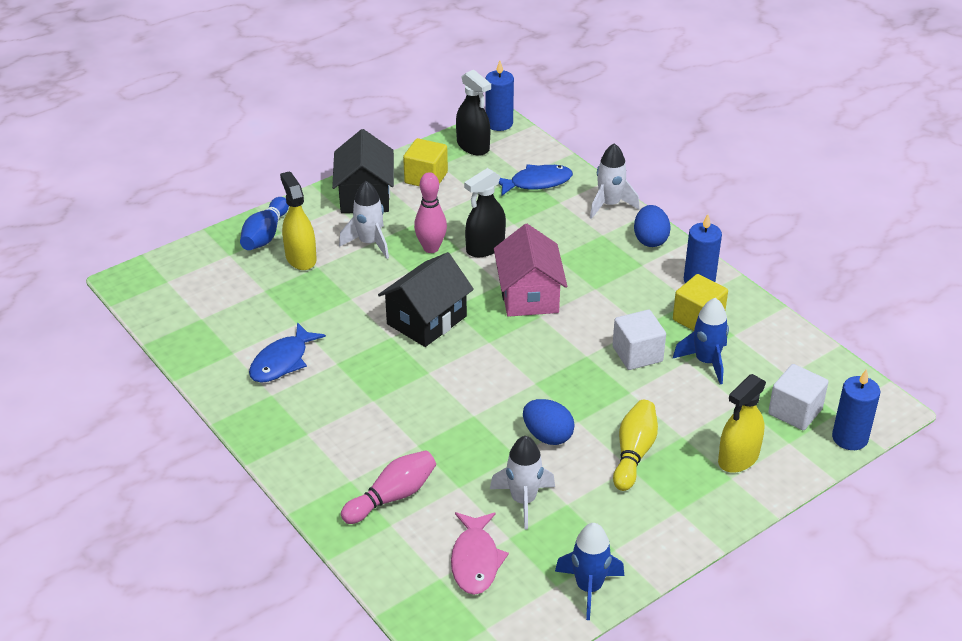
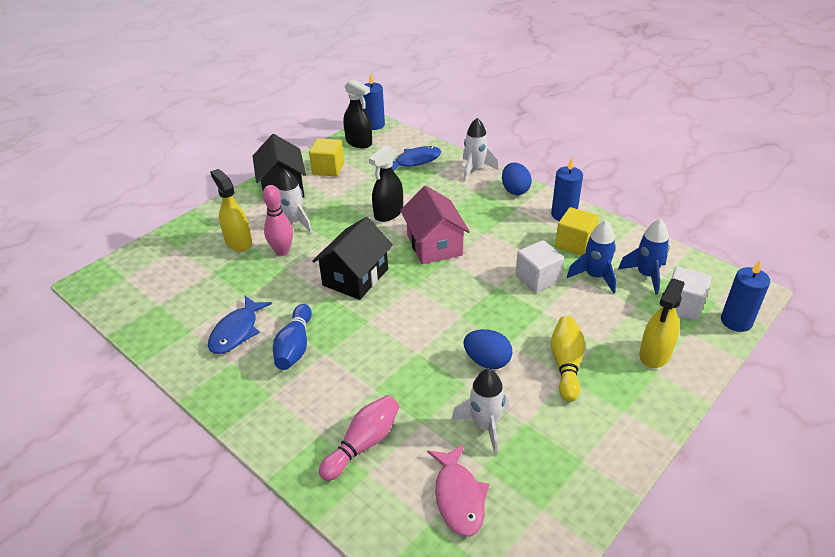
camera: 10 degrees left, 0 degrees up
(265, 235) = (205, 228): blue bowling pin -> blue bowling pin (295, 347)
(431, 248) = (345, 219): pink bowling pin -> pink bowling pin (282, 251)
(588, 588) = (574, 506): blue rocket -> blue rocket (646, 275)

